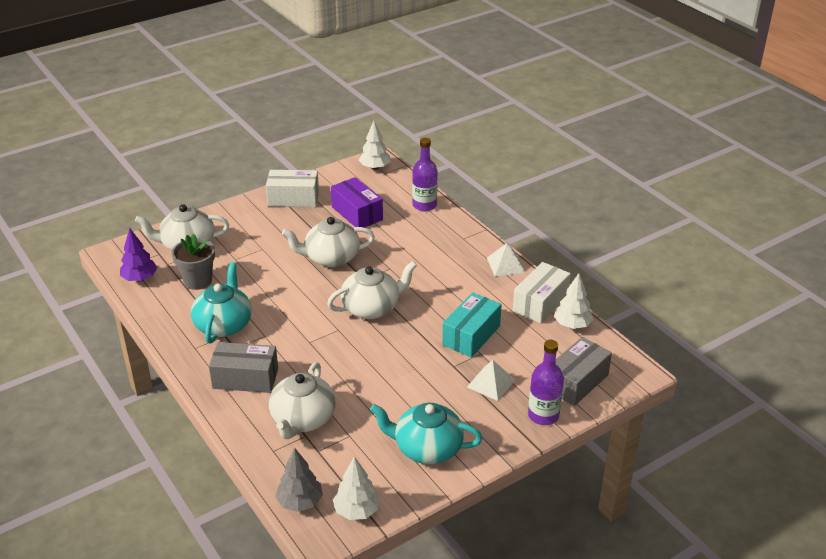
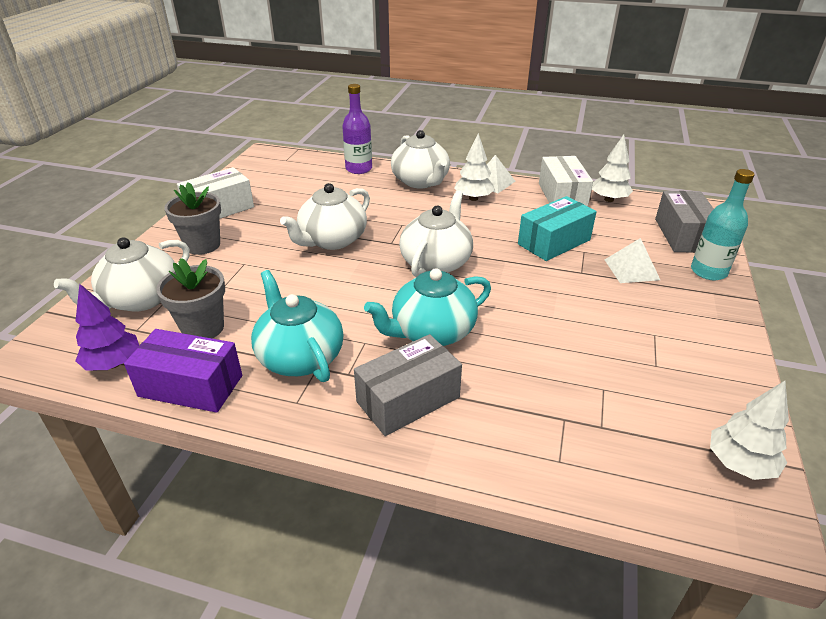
camera: 40 degrees left, 0 degrees up
(255, 223) = (203, 245): none -> grey flower pot
(300, 502) = (679, 500): grey tree -> none
(302, 419) = (535, 403): white teapot -> white teapot (421, 181)
(357, 213) = (305, 197): purple box -> purple box (191, 386)
(375, 167) = (271, 159): white tree -> white tree (473, 198)
(427, 448) = (683, 354): turquoise teapot -> turquoise teapot (432, 332)
(471, 335) = (554, 242): turquoise box -> turquoise box turned 60 degrees clockwise
(543, 415) = (708, 271): purple bottle -> turquoise bottle

